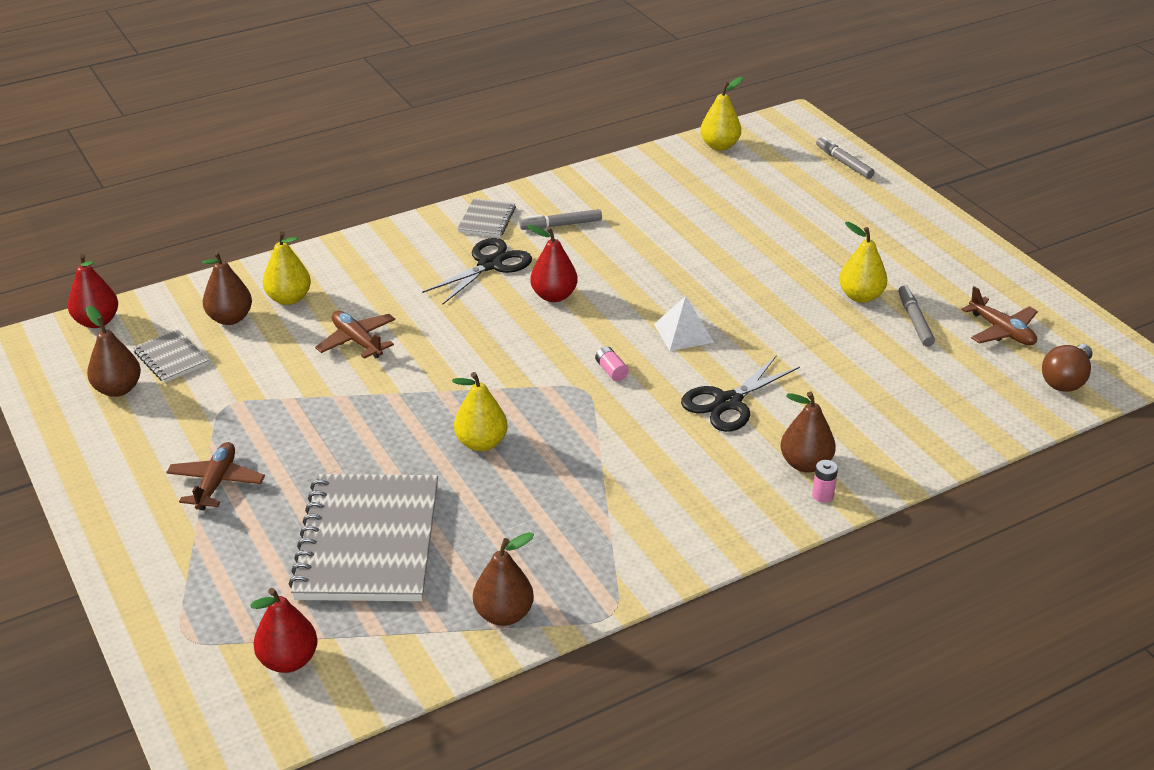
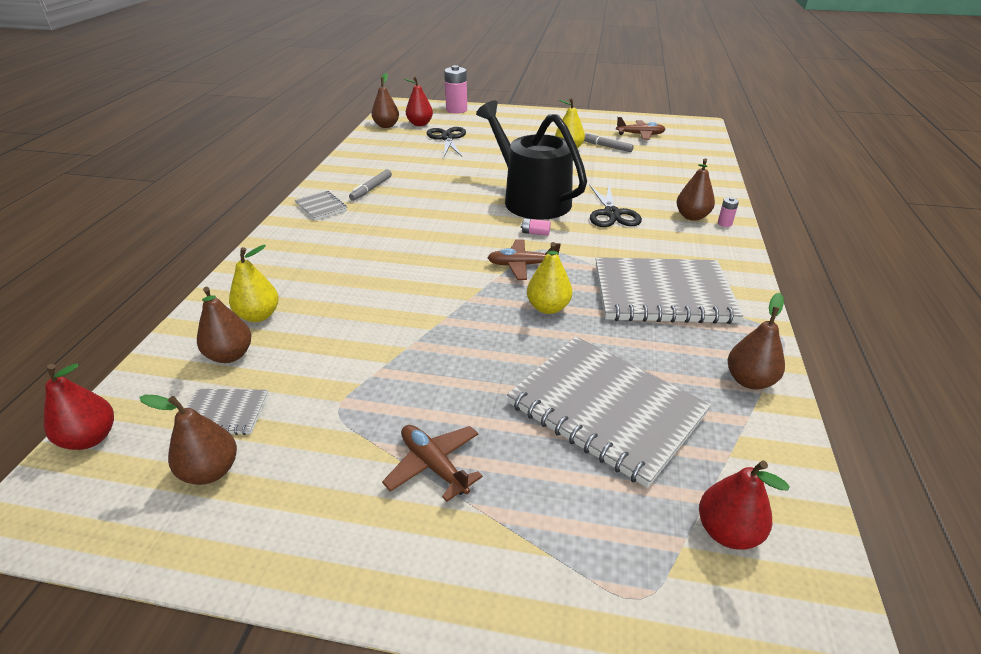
camera: 50 degrees left, 0 degrees up
(357, 341) = (361, 308): brown plane -> brown plane (522, 265)
(490, 264) = (367, 225): black scissors -> black scissors (447, 138)
(554, 296) = (435, 219): red pear -> red pear (420, 124)
(595, 505) = (662, 294): none -> grey notebook
(683, 333) = (531, 199): white pyramid -> black watering can
(719, 146) = (386, 126): yellow pear -> brown pear
(844, 163) = (456, 110): grey marker -> pink battery
(1066, 380) = (694, 138): brown light bulb -> none

